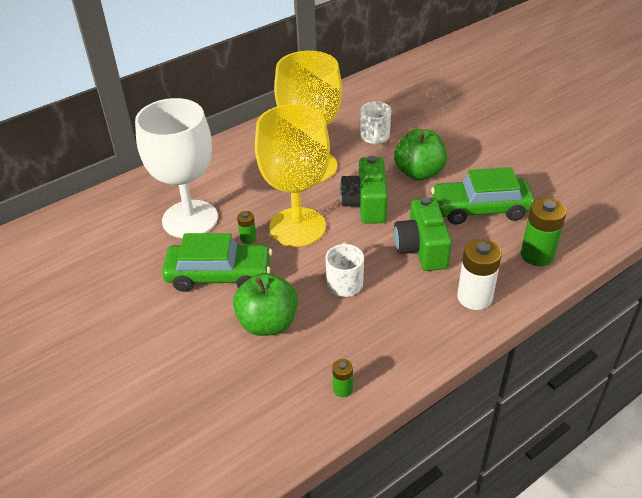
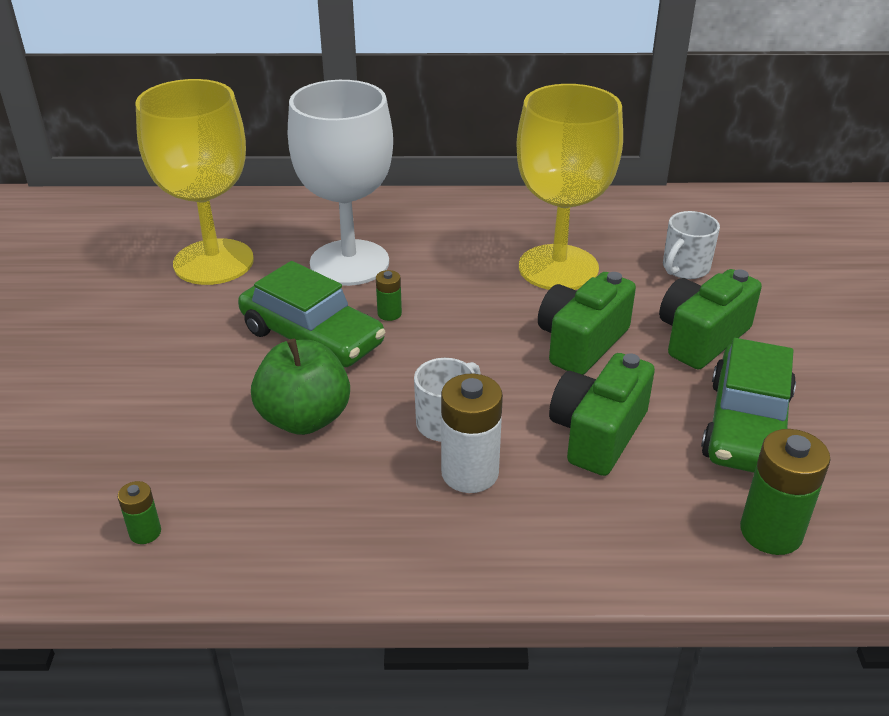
camera: 35 degrees right, 5 degrees down
(297, 227) = (462, 328): yellow goblet -> yellow goblet (213, 262)
(342, 389) = (302, 545): green battery -> green battery (145, 532)
(419, 173) = (701, 338): green apple -> green camera
(474, 297) = (605, 536): white battery -> white battery (470, 473)
(480, 209) = (746, 426): green car -> green car turned 105 degrees counterclockwise

